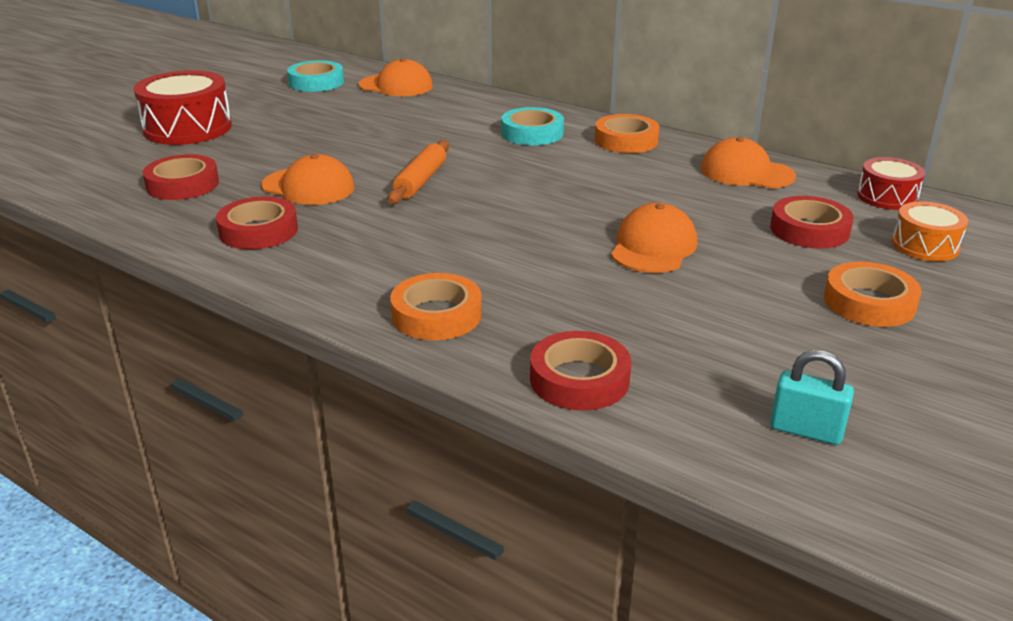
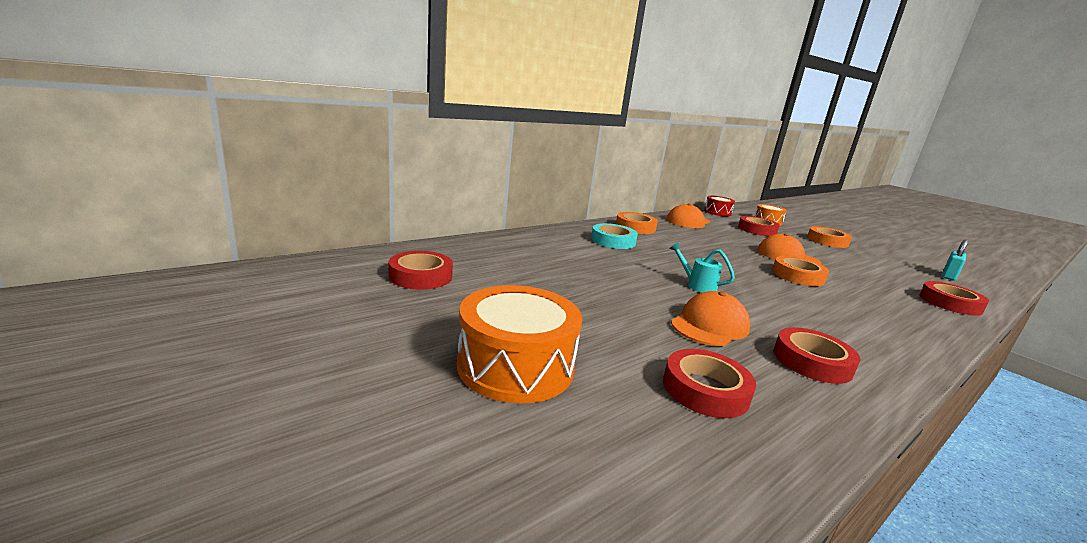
camera: 75 degrees left, 10 degrees down
(188, 128) = (515, 366): red drum -> orange drum
(316, 82) = (420, 276): turquoise tape -> red tape
(396, 86) = (471, 252): orange cap -> none
(421, 181) = (697, 285): orange rolling pin -> turquoise watering can
(436, 315) = (910, 321): orange tape -> orange tape (797, 276)

